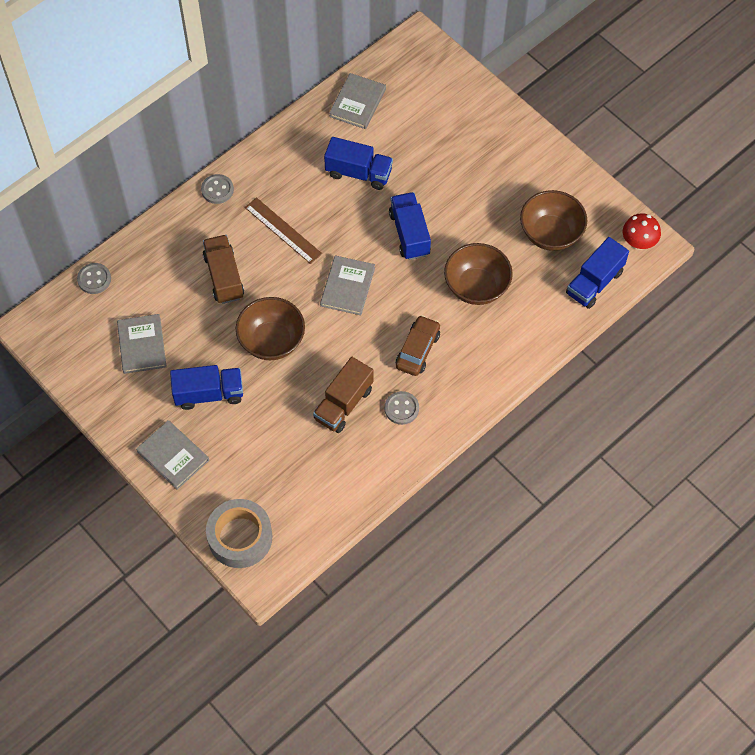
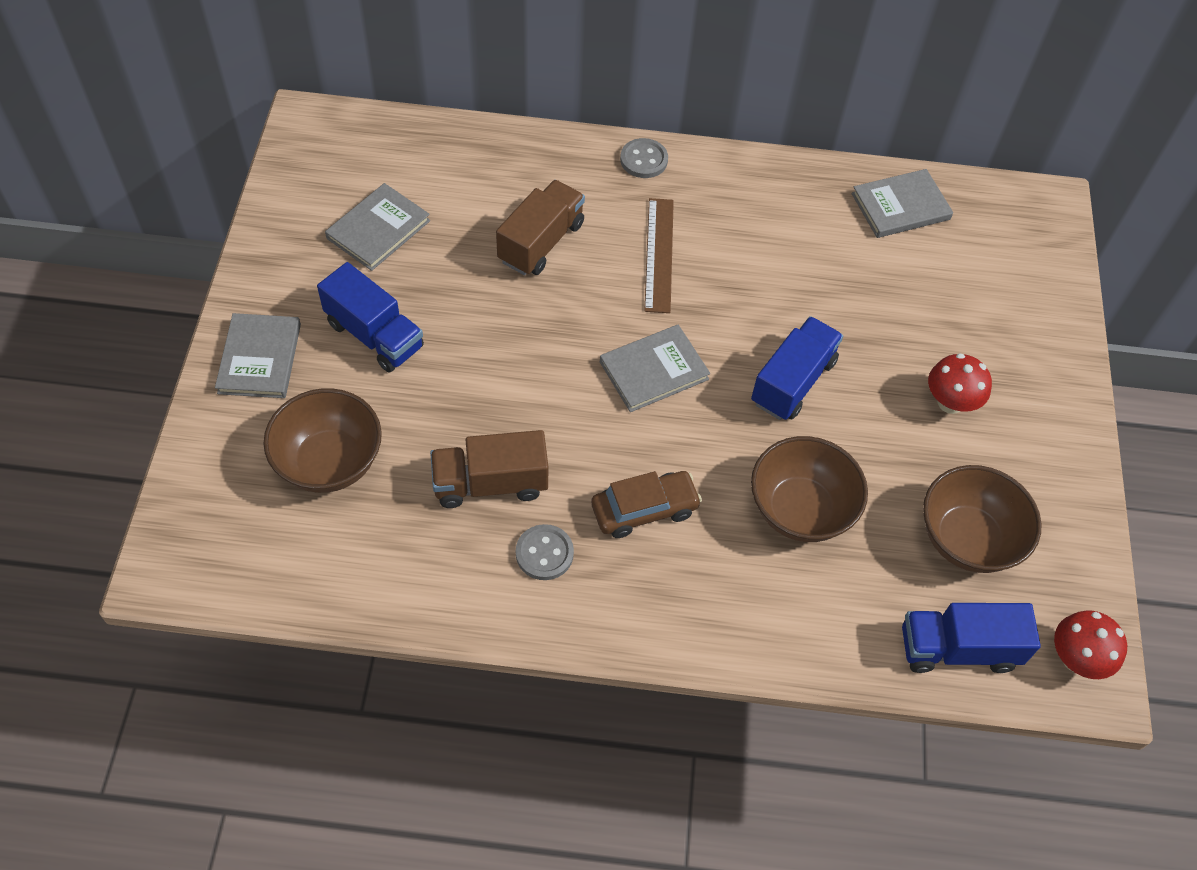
camera: 45 degrees right, 5 degrees down
(94, 279) = (419, 133): grey button -> none
(240, 537) = (204, 506): grey tape -> none
(272, 341) = (504, 347): brown bowl -> brown bowl (329, 462)
(358, 173) = (814, 272): blue truck -> none
(480, 179) = (950, 402): none -> red mushroom

